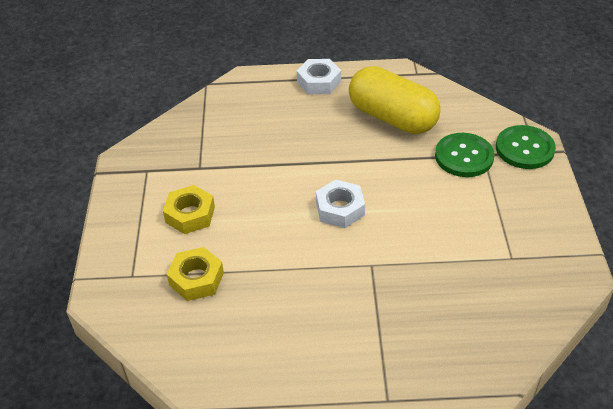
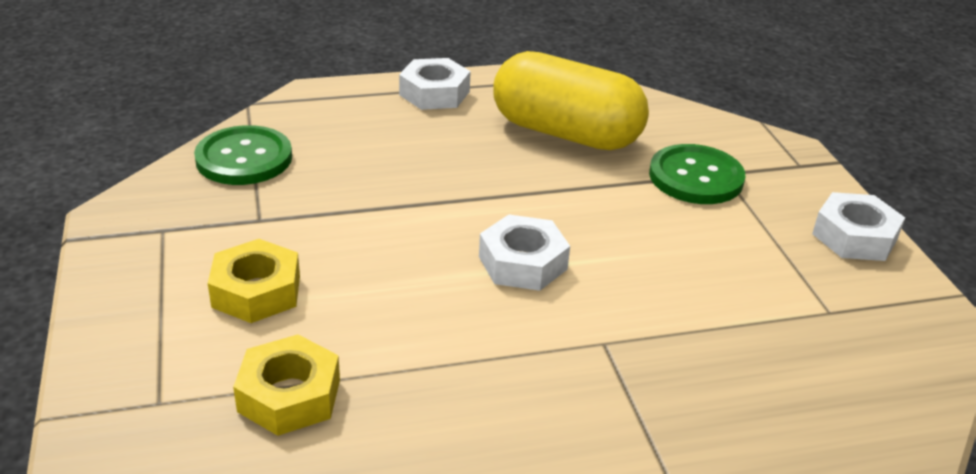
camera: 15 degrees left, 10 degrees down
(524, 149) = (782, 162): green button -> green button (244, 158)
(549, 208) = (854, 237): none -> white nut

